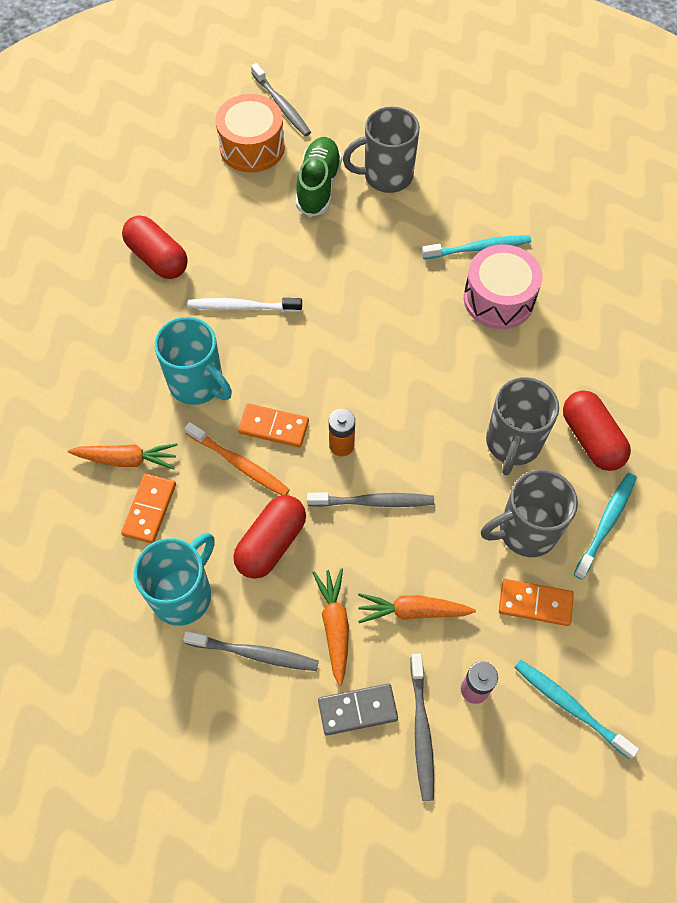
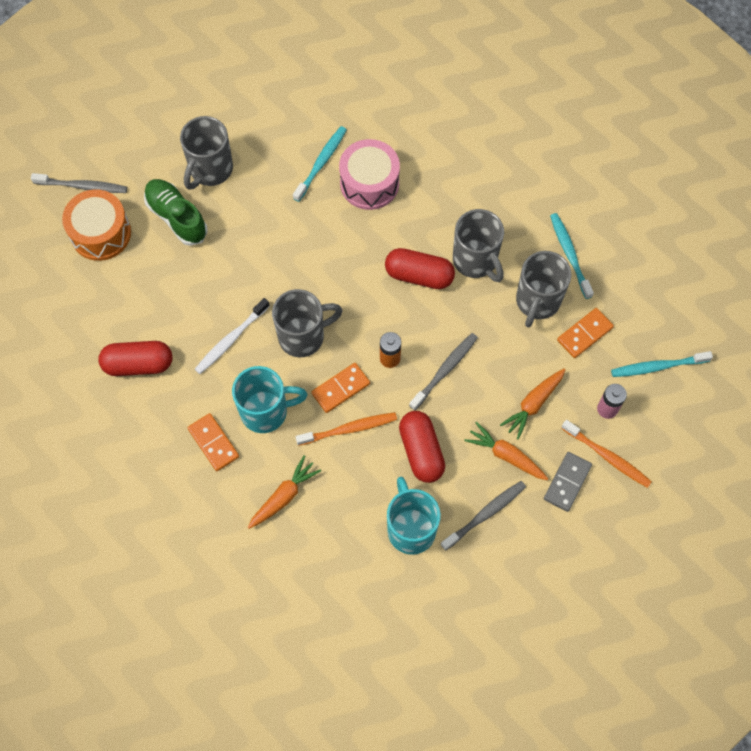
camera: 50 degrees left, 5 degrees up
(149, 509) = (333, 507): orange domino -> orange domino (213, 443)
(297, 359) = (303, 336): none -> grey mug
(421, 730) = (607, 457): grey toothbrush -> orange toothbrush
(591, 439) = (511, 215): red capsule -> red capsule (419, 275)

